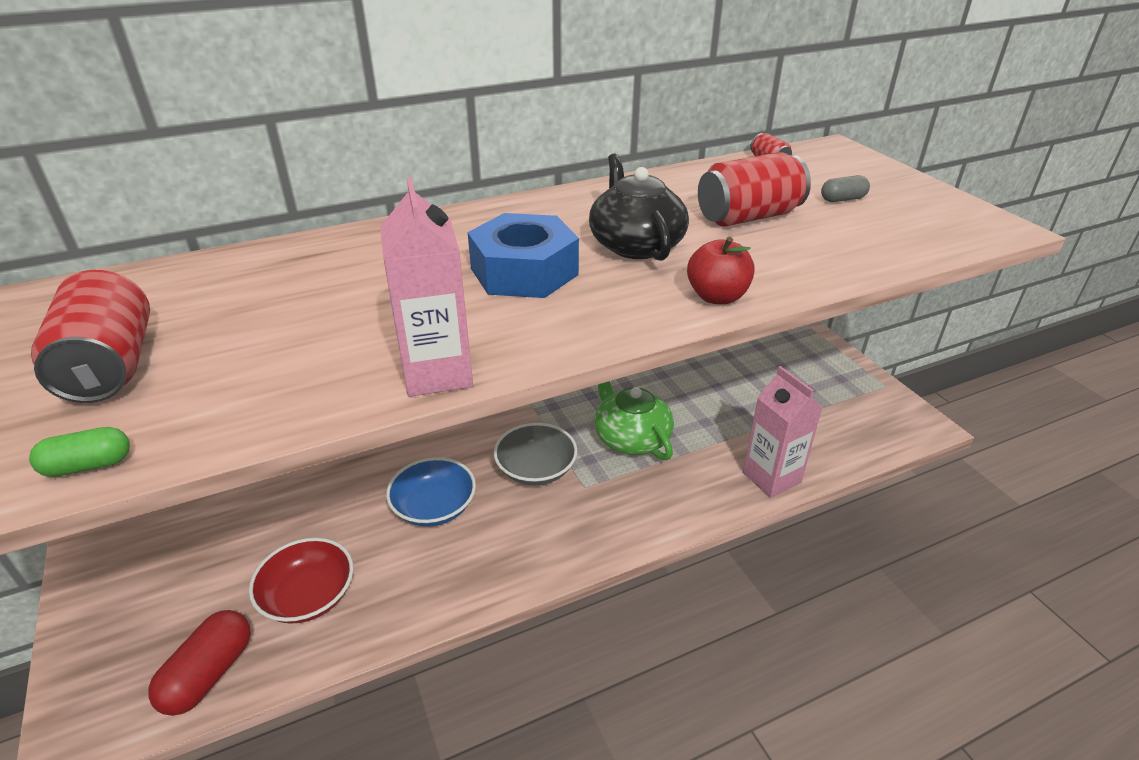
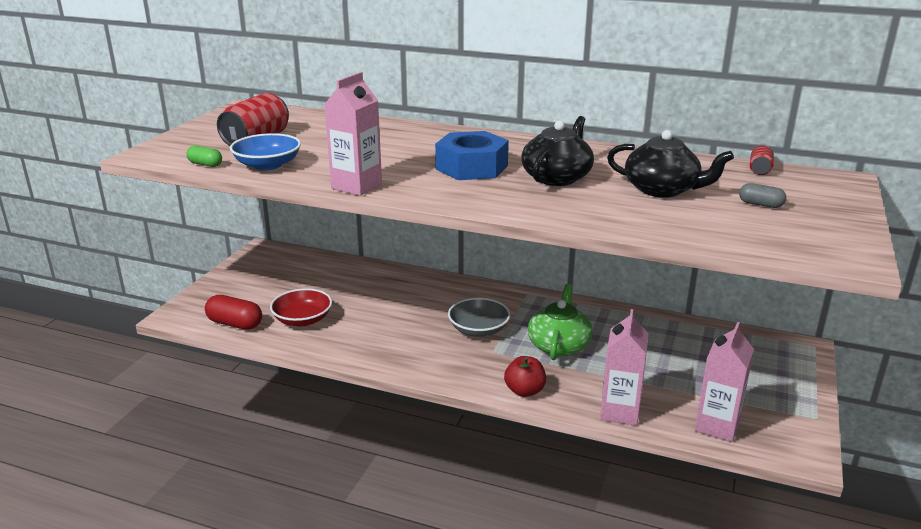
camera: 45 degrees right, 10 degrees down
(209, 674) = (235, 324): red capsule -> red capsule turned 45 degrees clockwise
(434, 507) = (402, 317): blue bowl -> blue bowl (268, 165)
(717, 297) = (547, 212): red apple -> red apple (524, 391)
(748, 217) = (662, 190): red can -> black teapot
(846, 439) = (717, 426): none -> pink carton

